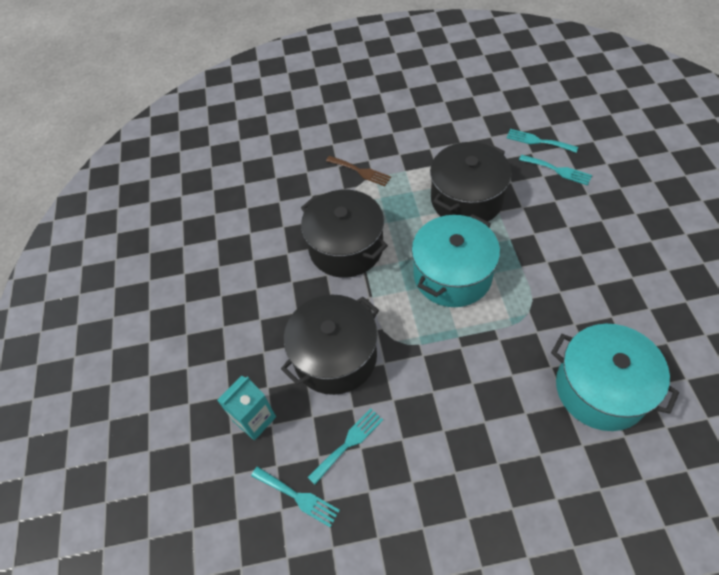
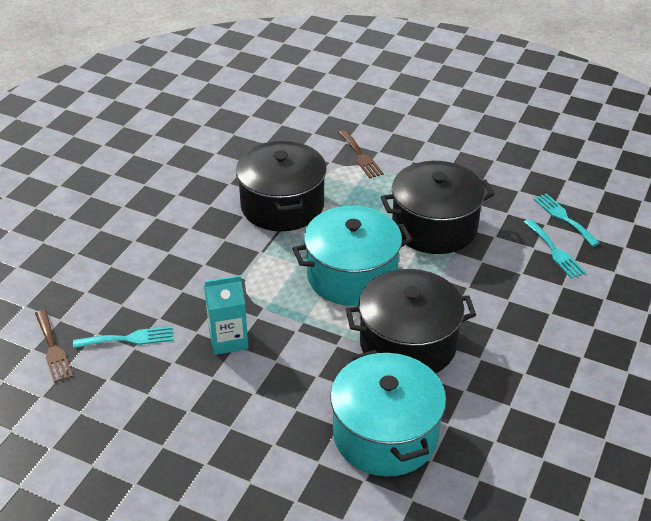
camera: 30 degrees right, 15 degrees down
(254, 419) = (78, 280): turquoise carton -> turquoise carton (228, 340)
(298, 497) = (53, 349): turquoise fork -> brown fork
(335, 356) = (185, 276): black pot -> black pot (408, 344)

